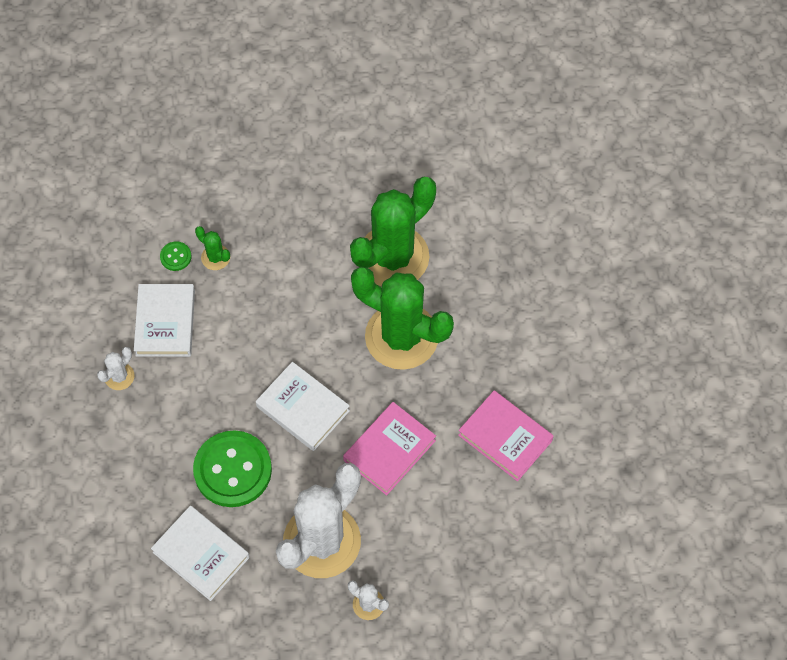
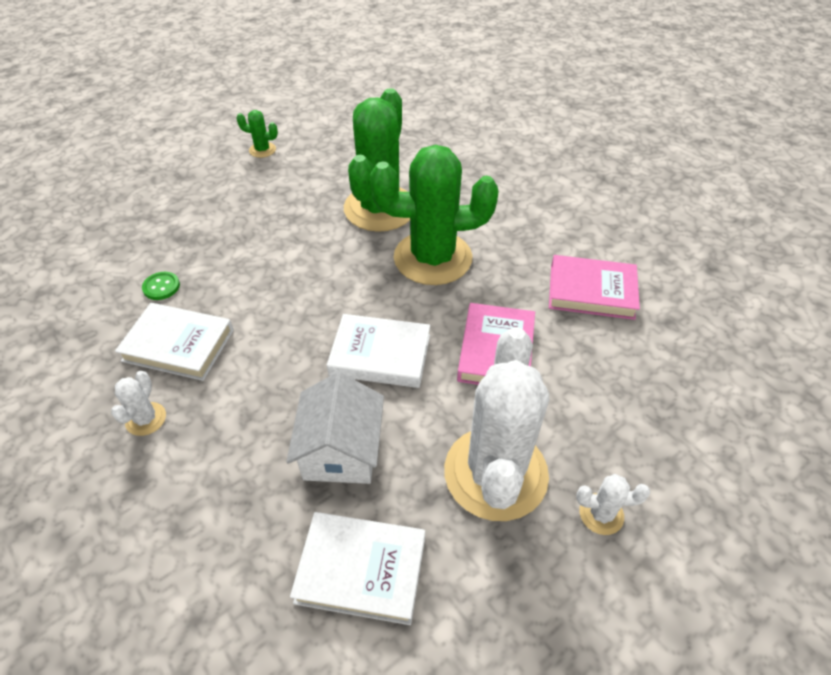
camera: 30 degrees left, 15 degrees down
(165, 323) = (178, 345): white book -> white book turned 45 degrees counterclockwise
(215, 257) = (206, 271): green cactus -> green cactus (262, 150)
(233, 470) = (341, 450): green button -> white house

